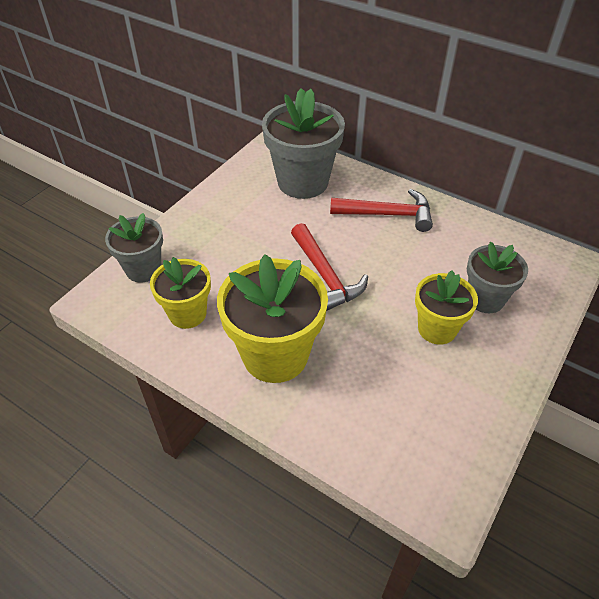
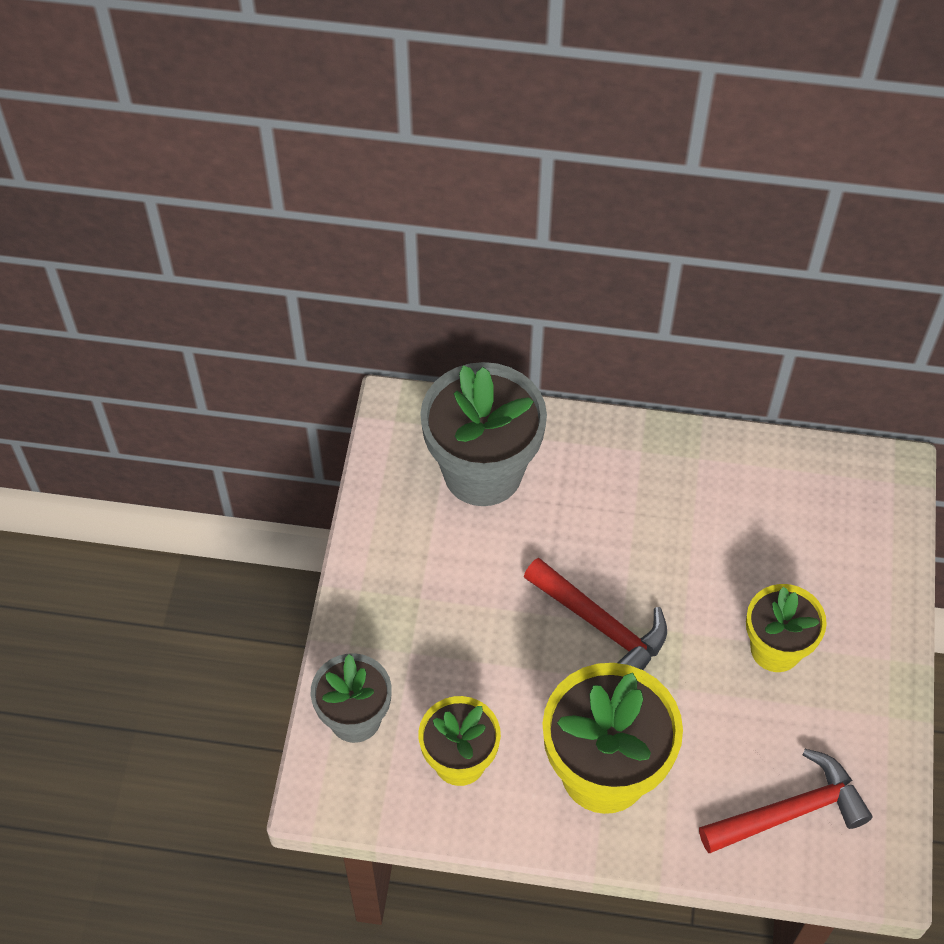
camera: 25 degrees left, 10 degrees up
(388, 214) = (631, 485): red hammer -> red hammer (791, 811)
(485, 299) = (813, 578): grey flower pot -> none

